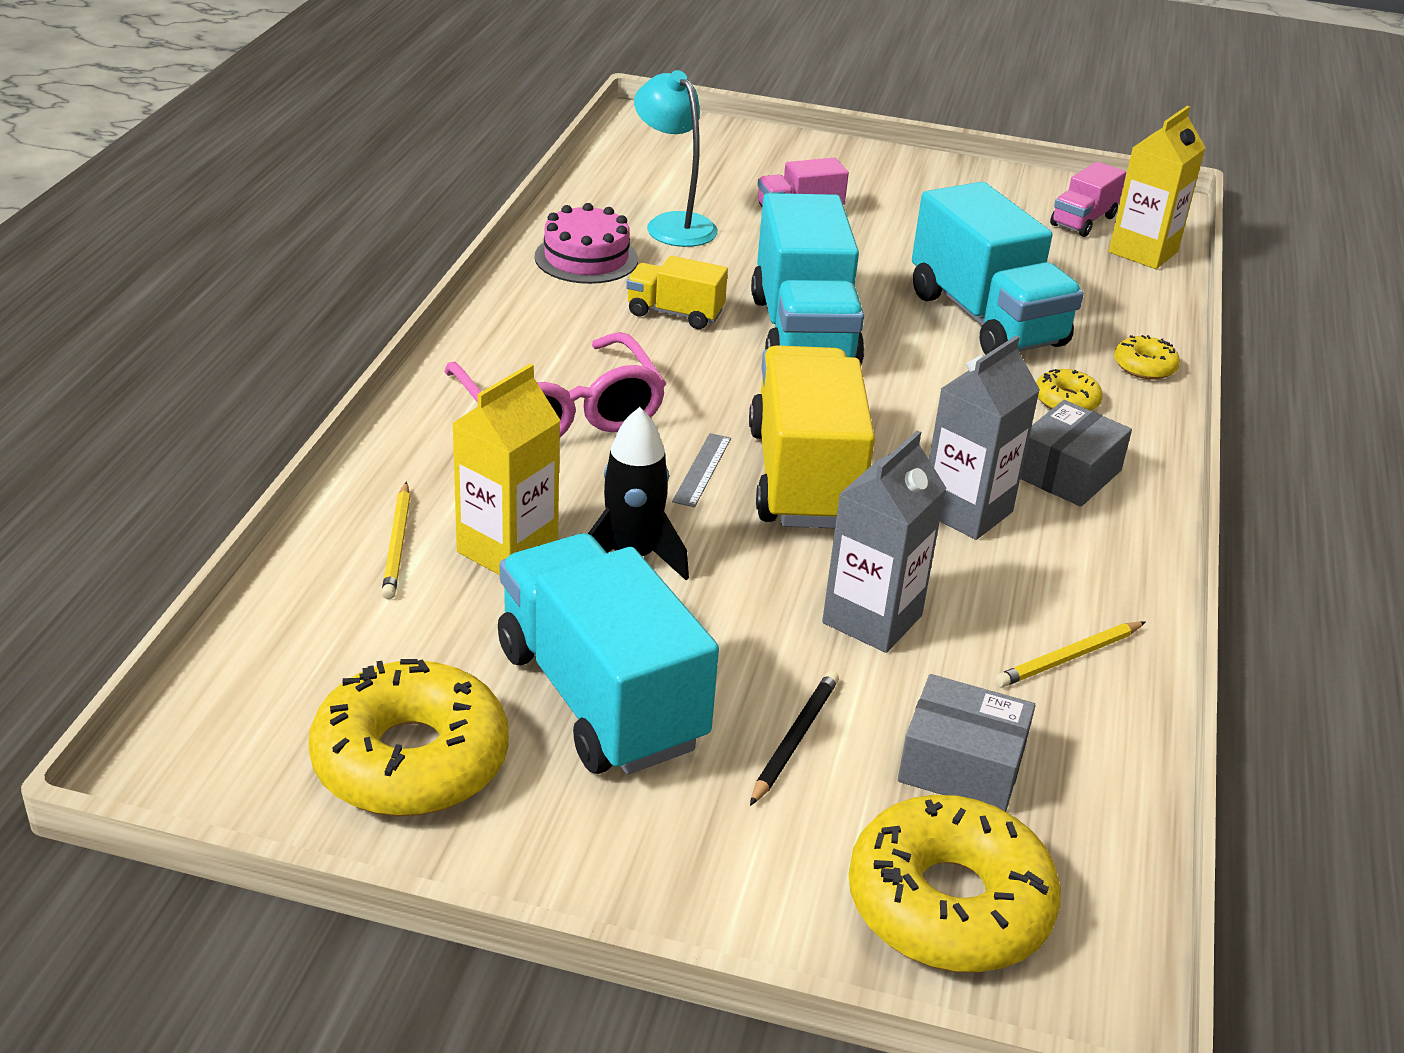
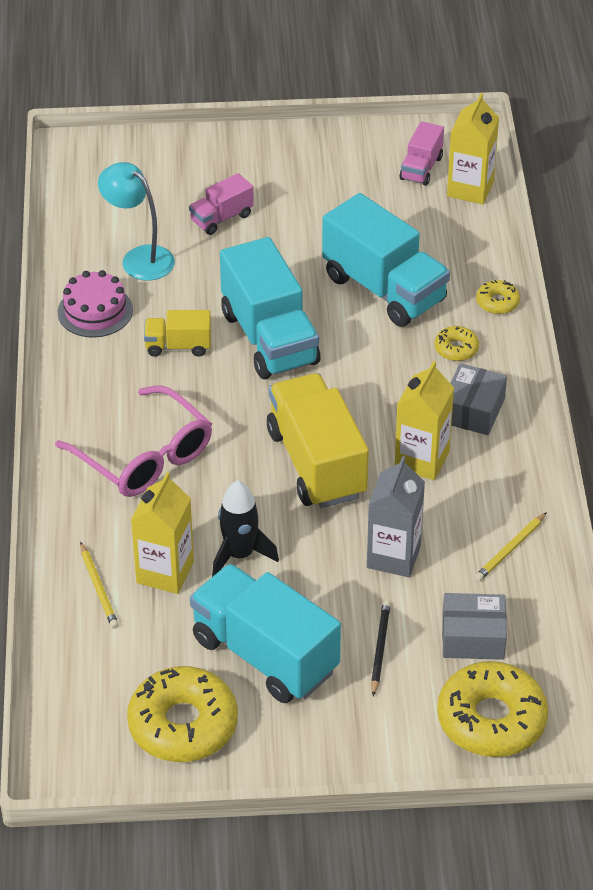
camera: 15 degrees left, 10 degrees up
(702, 469) = (252, 475): grey ruler -> none
(966, 511) = (422, 460): grey carton -> yellow carton

